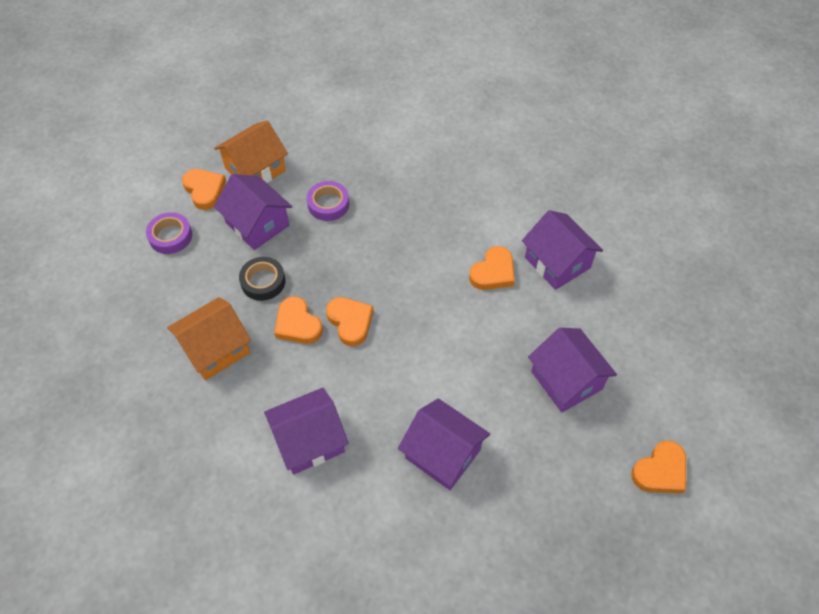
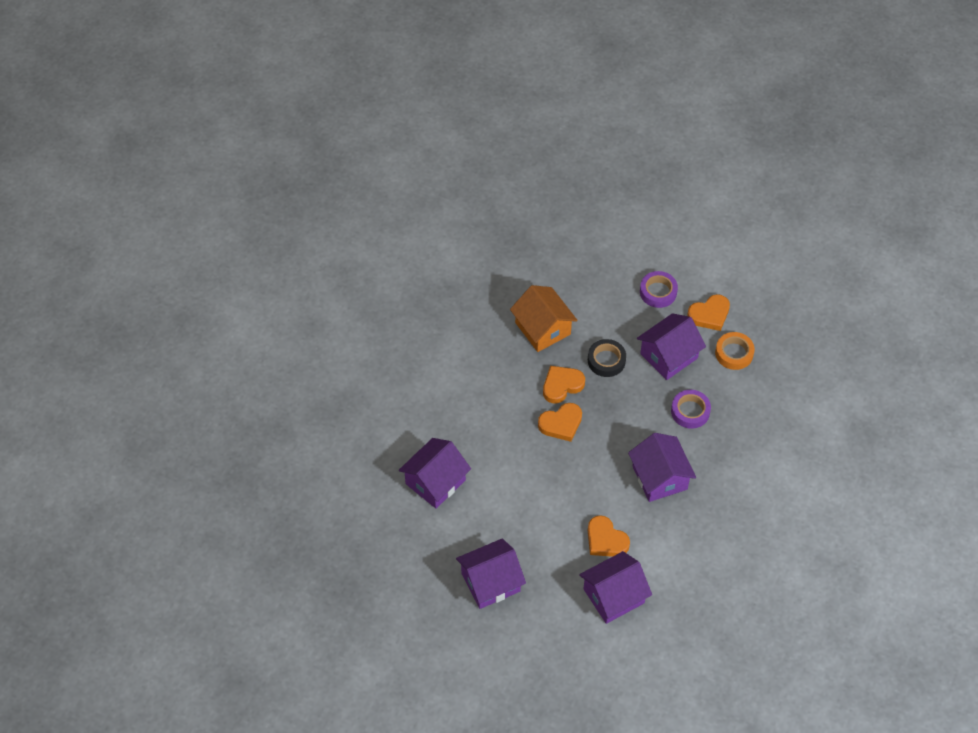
camera: 95 degrees right, 0 degrees up
(255, 169) = (734, 353): orange house -> orange tape
(309, 440) = (456, 392): purple house -> purple house (659, 477)
(660, 471) = (402, 638): orange heart -> none

